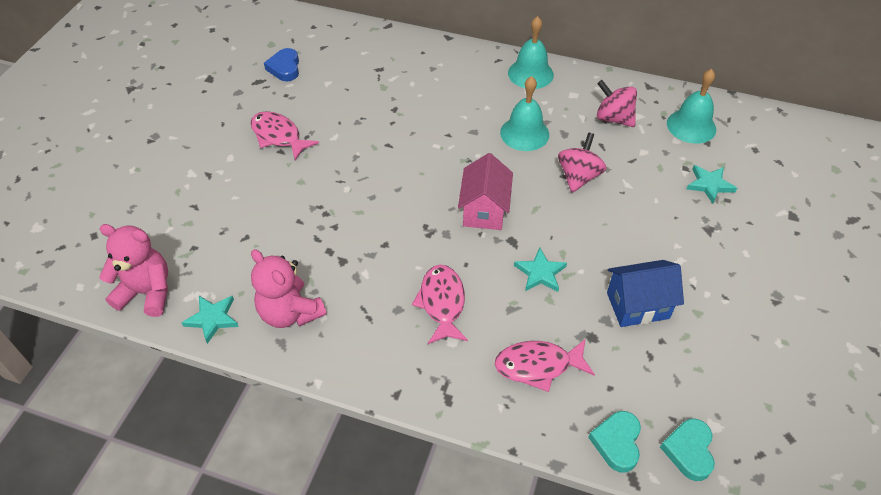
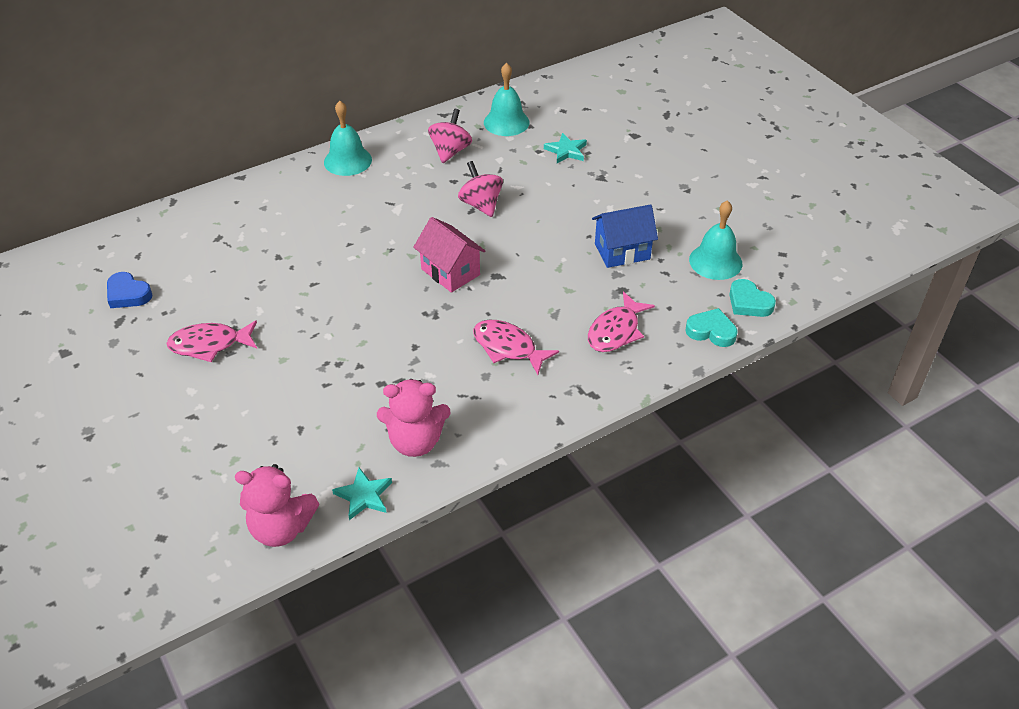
camera: 50 degrees left, 5 degrees down
(147, 292) = (281, 528): pink teddy bear -> pink teddy bear turned 135 degrees counterclockwise
(524, 133) = (404, 203): turquoise bell -> turquoise bell (715, 261)
(540, 273) = (541, 280): turquoise star -> none
(613, 118) = (450, 151): pink spinning top -> pink spinning top turned 120 degrees clockwise
(617, 442) = (711, 331): turquoise heart -> turquoise heart turned 150 degrees clockwise
(637, 305) = (622, 251): blue house -> blue house turned 45 degrees clockwise

